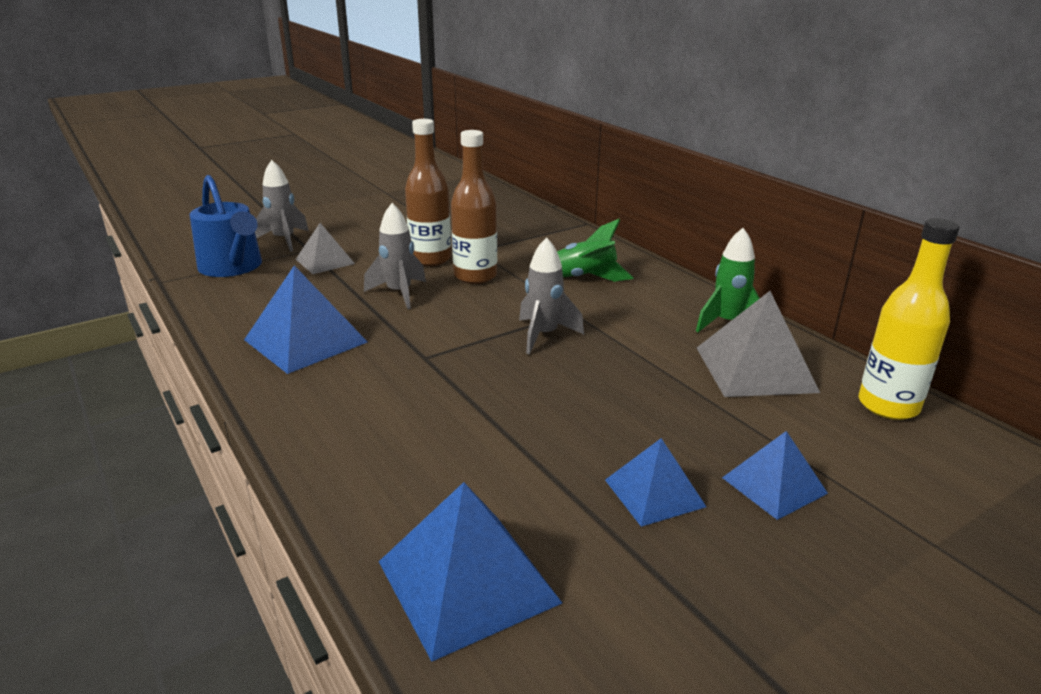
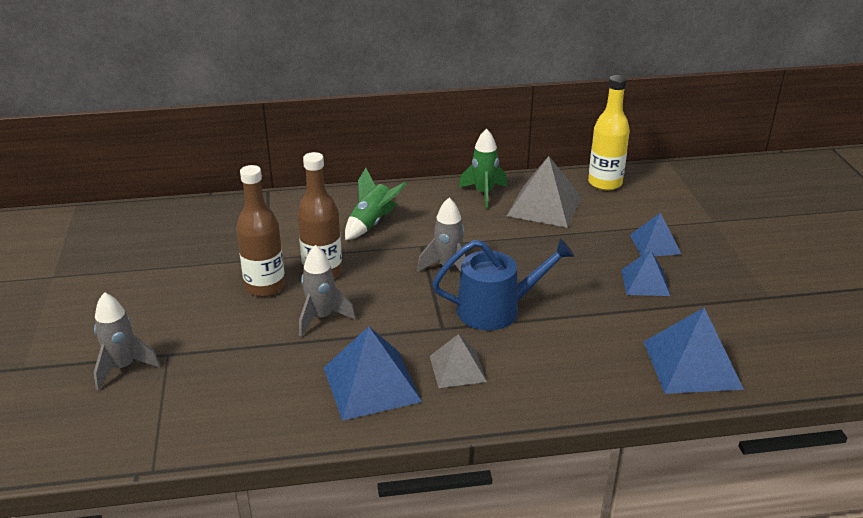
camera: 65 degrees left, 5 degrees up
(232, 267) = (163, 412): blue watering can -> blue watering can (496, 310)
(325, 261) = (209, 348): grey pyramid -> grey pyramid (457, 368)

